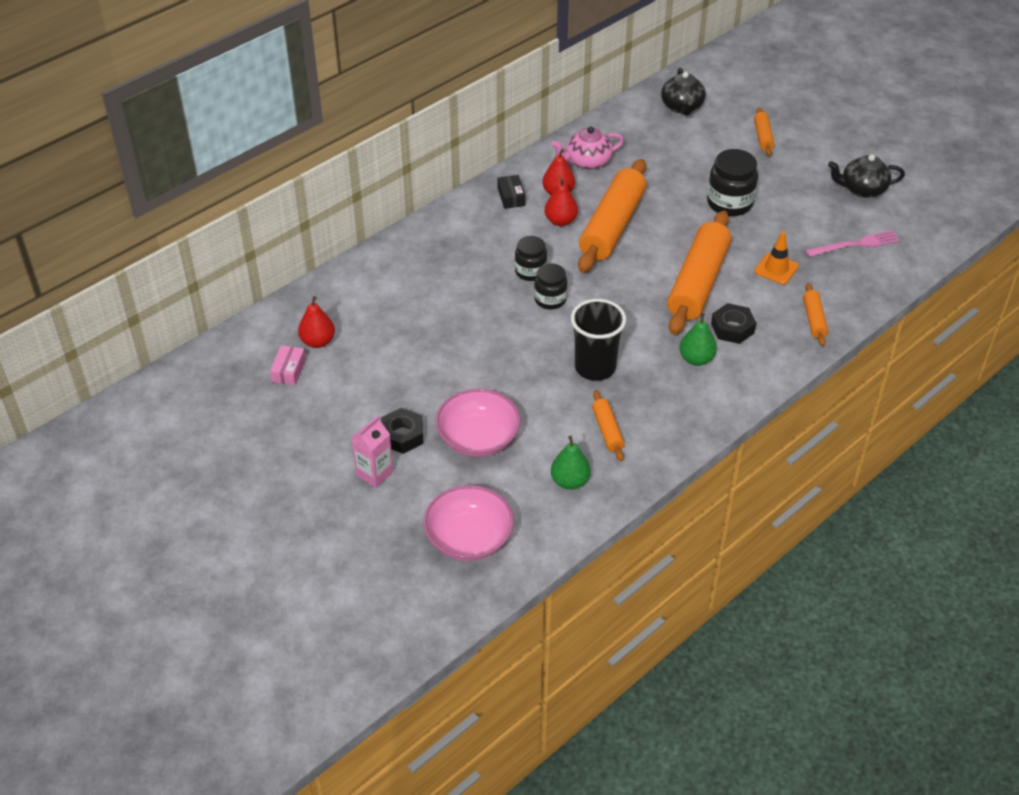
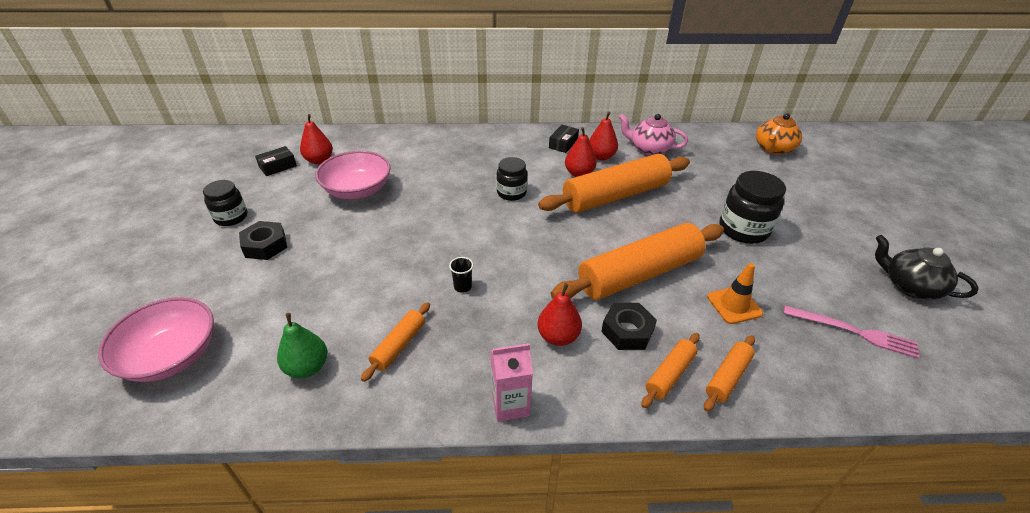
camera: 40 degrees right, 5 degrees down
(288, 370) = (278, 166): pink box -> black box
(374, 474) = (208, 259): pink carton -> pink carton (510, 404)
(478, 438) = (303, 281): pink bowl -> pink bowl (357, 190)
(550, 299) = (499, 218): black jar -> black jar (231, 217)
(595, 367) = (462, 287): black cup -> black cup, size x0.40
(682, 107) = (773, 149): black teapot -> orange teapot
(696, 359) = (558, 336): green pear -> red pear
(763, 137) = (832, 198): orange rolling pin -> orange rolling pin (669, 374)

